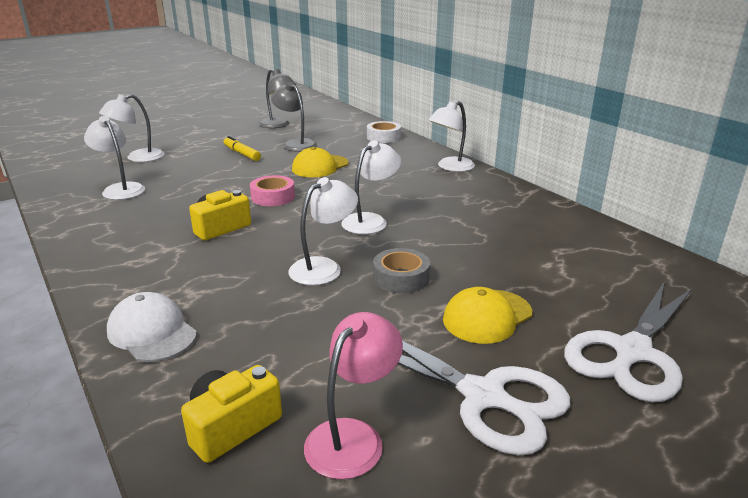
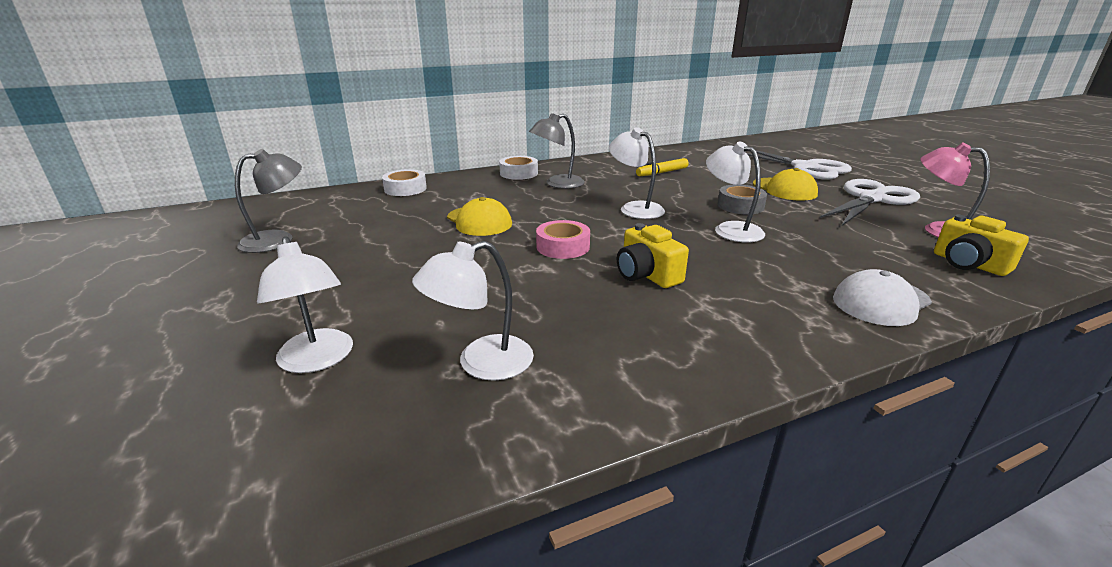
camera: 80 degrees left, 0 degrees up
(241, 153) = (388, 265): yellow marker -> yellow marker (662, 173)
(295, 144) = (381, 231): grey lamp -> grey lamp (557, 184)
(450, 167) = (519, 173): white lamp -> white tape

